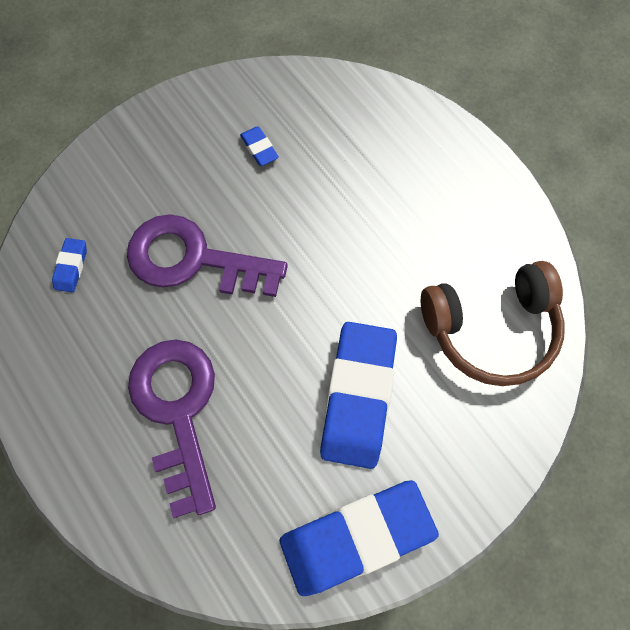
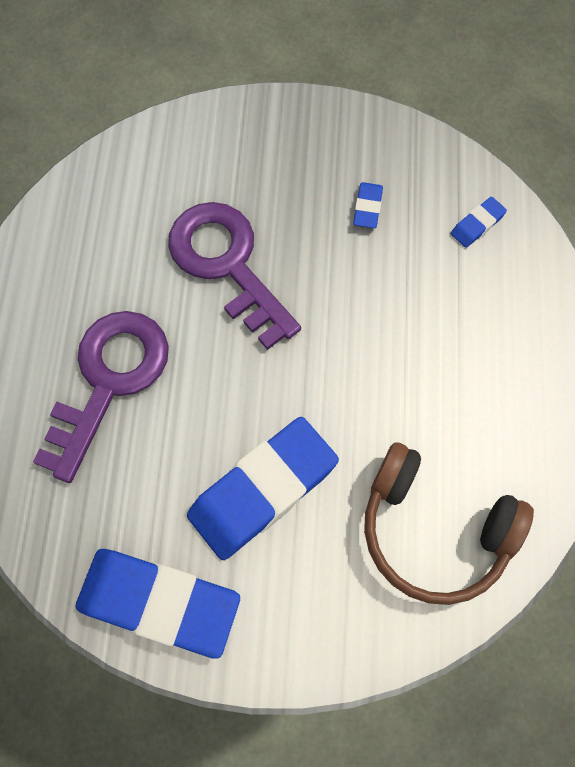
camera: 40 degrees right, 0 degrees up
(71, 267) = (126, 197): blue eraser -> blue eraser (477, 224)

